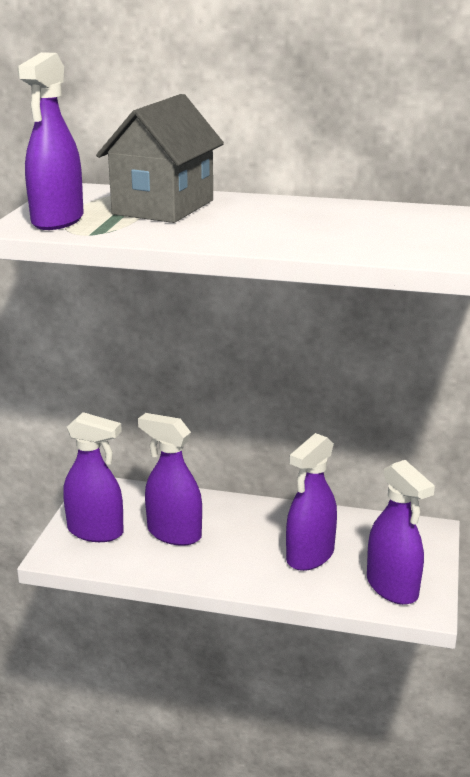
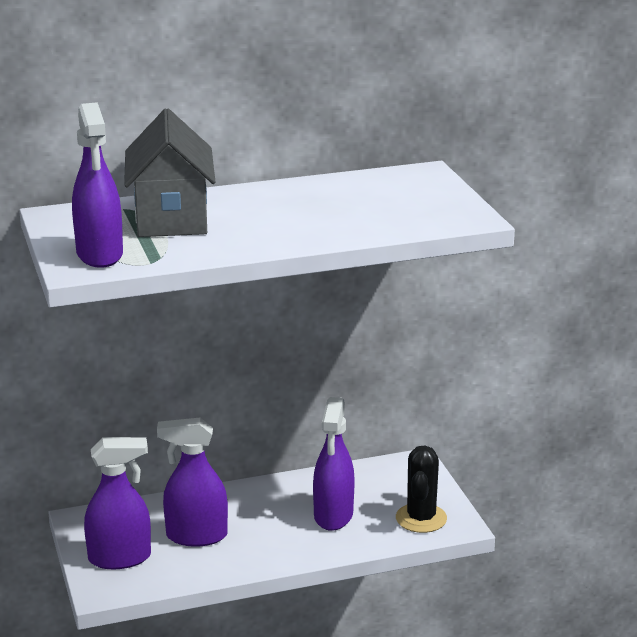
camera: 30 degrees left, 0 degrees up
(392, 587) = (421, 518): purple spray bottle -> black cactus

